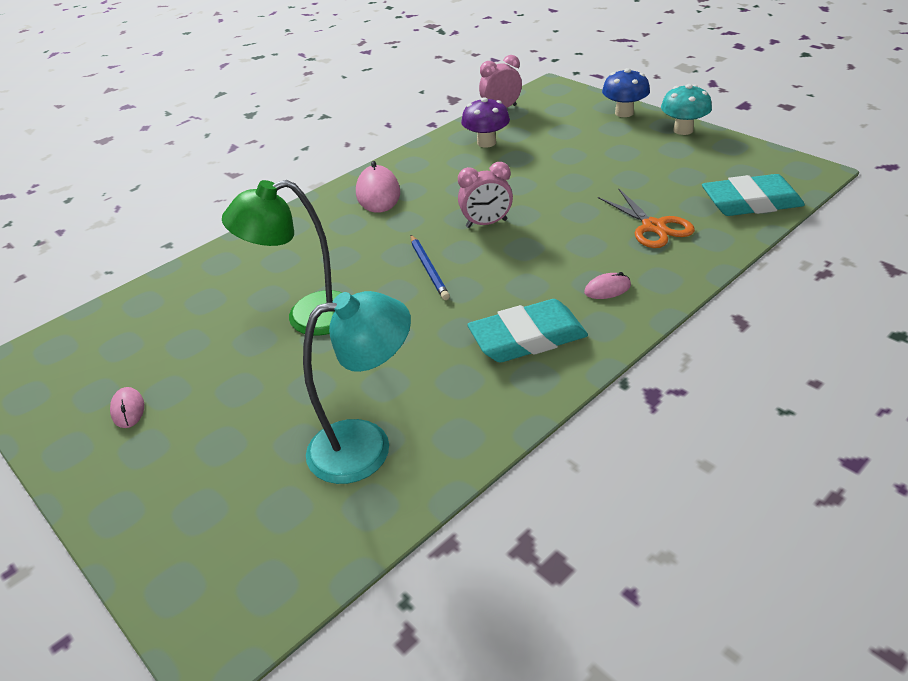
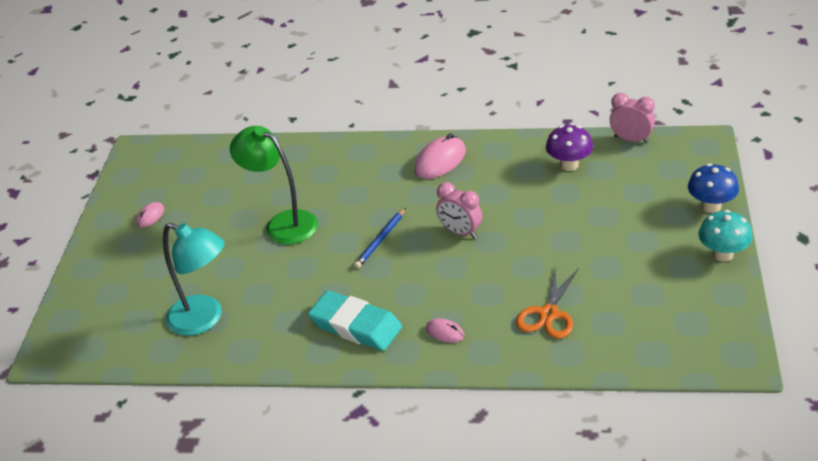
camera: 50 degrees right, 0 degrees up
(751, 202) = (645, 348): turquoise eraser -> none

